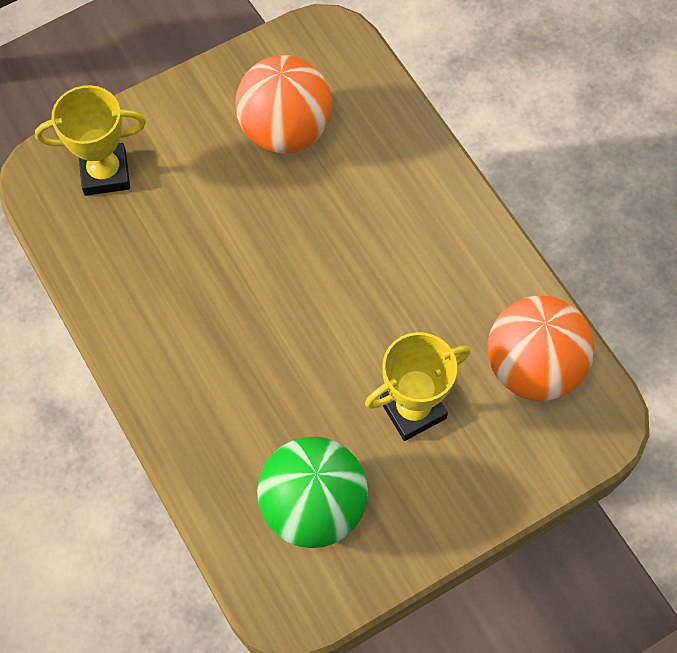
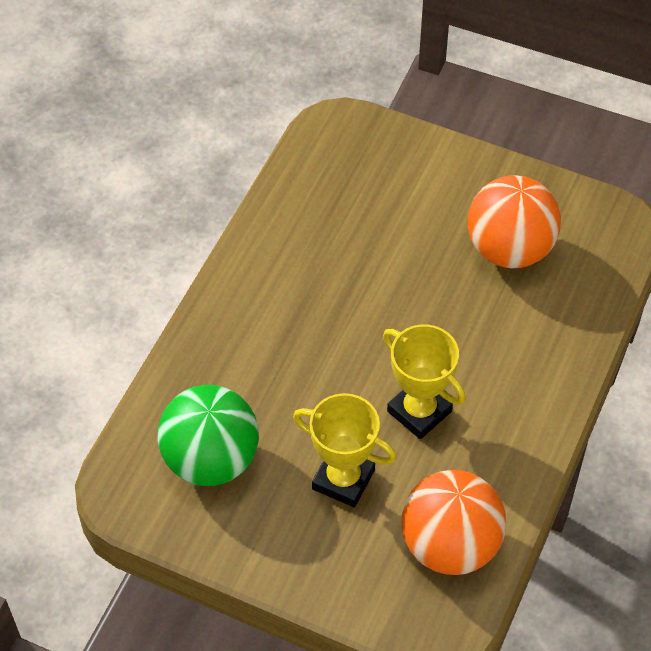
camera: 55 degrees right, 10 degrees down
(105, 173) = (370, 161): yellow trophy -> yellow trophy (419, 411)

